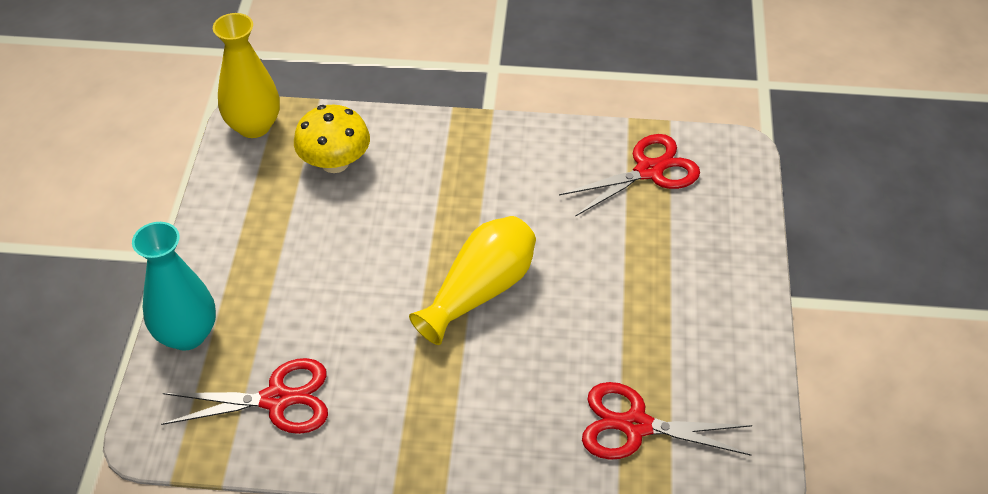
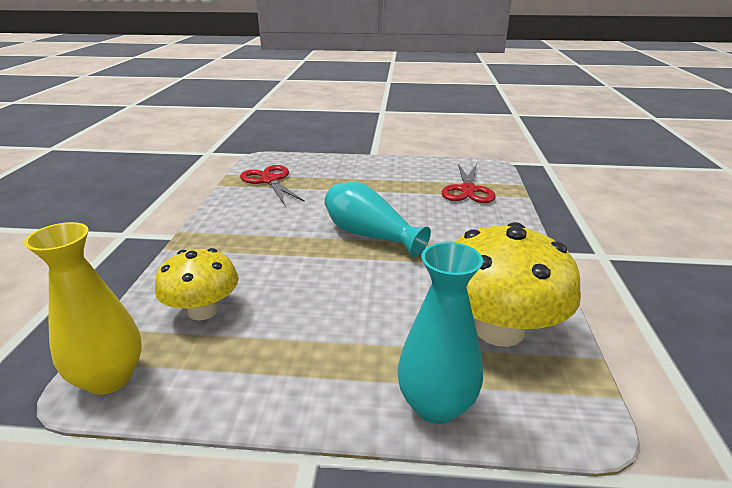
camera: 90 degrees left, 20 degrees down
(277, 399) = (499, 329): red scissors -> yellow mushroom
(480, 291) = (370, 235): yellow vase -> turquoise vase

